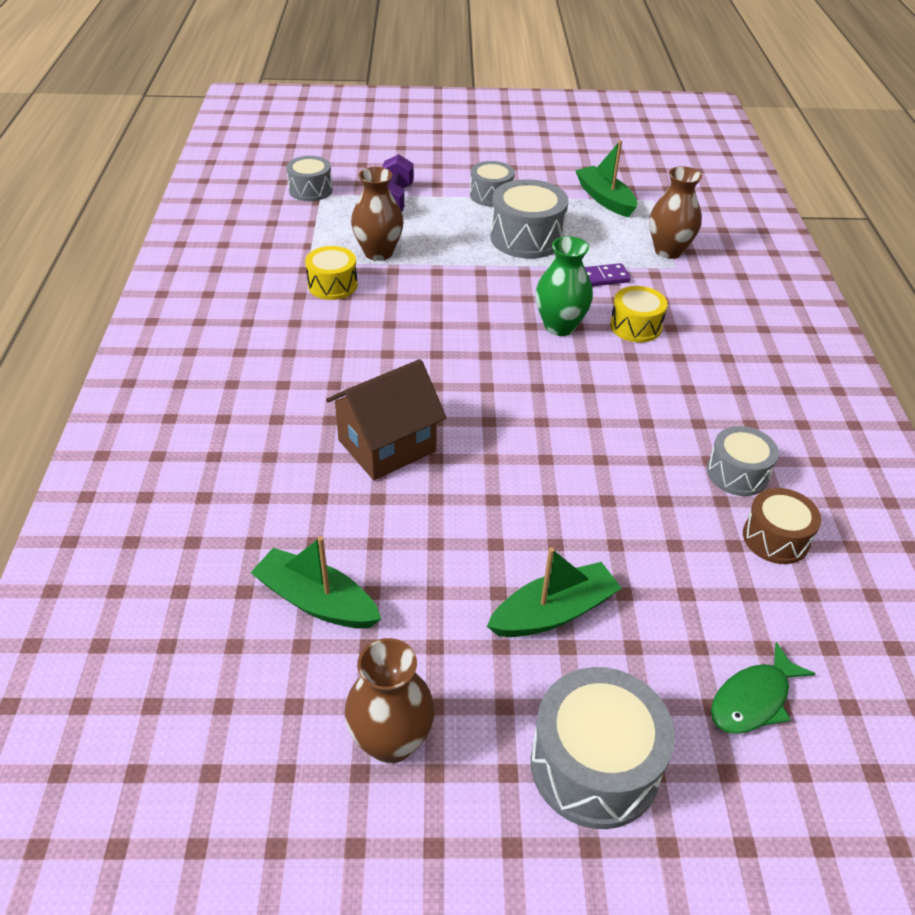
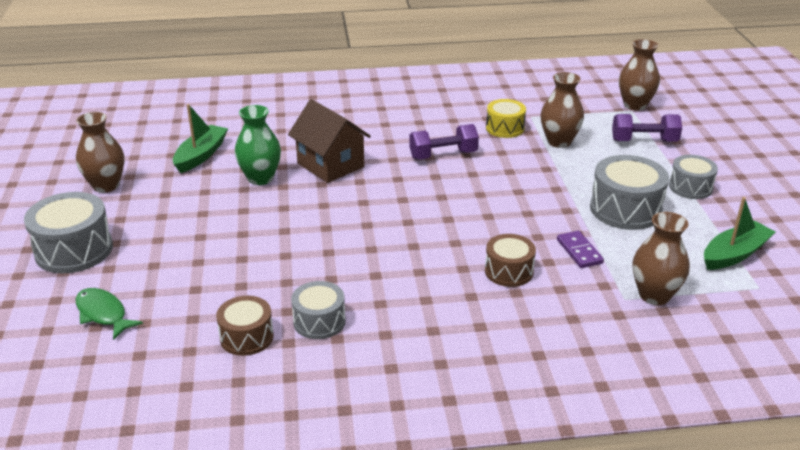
camera: 85 degrees right, 10 degrees down
(310, 190) = (635, 105): grey drum -> brown vase
(386, 341) = (443, 155): none -> purple dumbbell
(553, 612) = (184, 234): green boat -> none
(560, 326) = (492, 230): green vase -> green vase (260, 178)
(635, 326) = (509, 271): yellow drum -> brown drum

